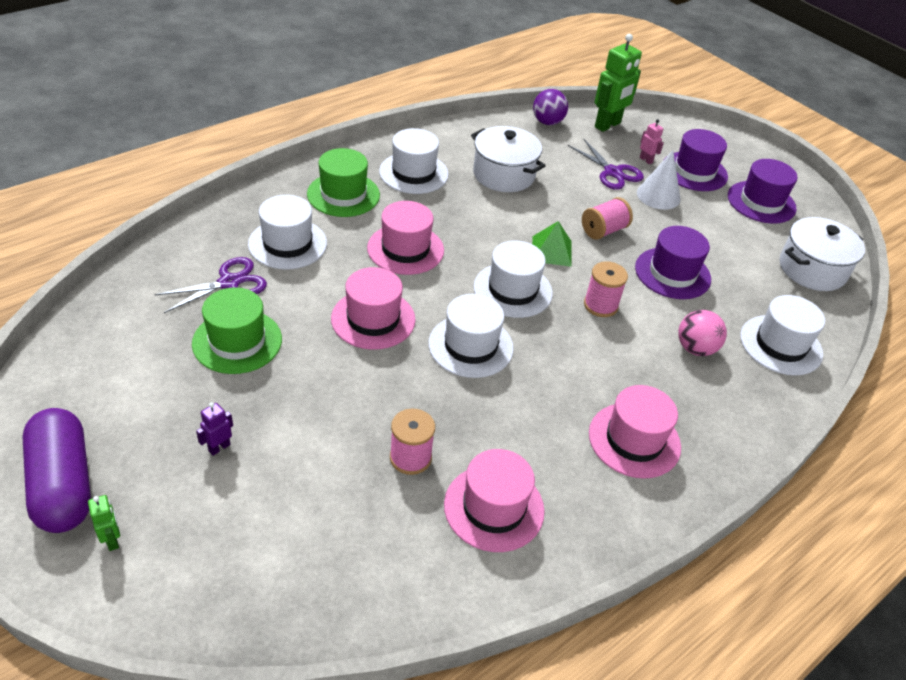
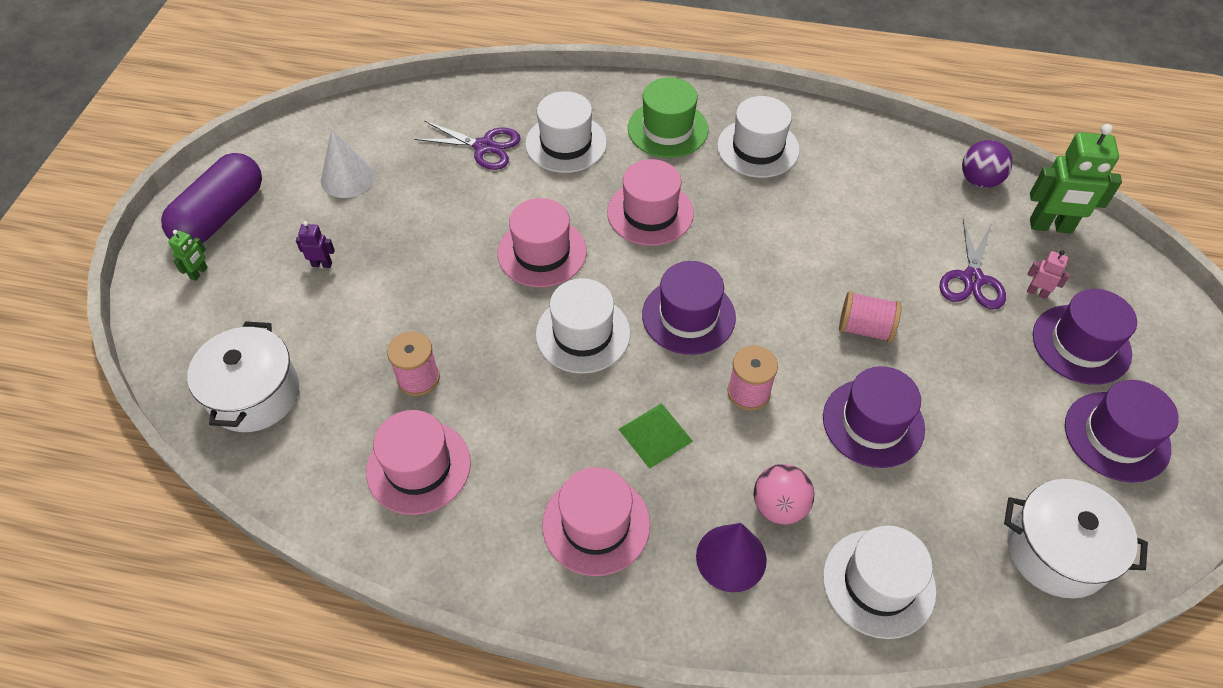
camera: 55 degrees right, 10 degrees up
(237, 341) = (430, 196): green hat -> none
(503, 174) = (844, 205): white pot -> white pot (254, 394)
(512, 290) = (688, 316): white hat -> purple hat
(551, 251) = (779, 309): green pyramid -> green pyramid (655, 435)
(646, 160) = (1037, 292): pink robot -> pink robot turned 75 degrees counterclockwise
(658, 196) = (988, 338): white cone -> white cone (347, 178)
(714, 393) = (731, 558): none -> purple cone

